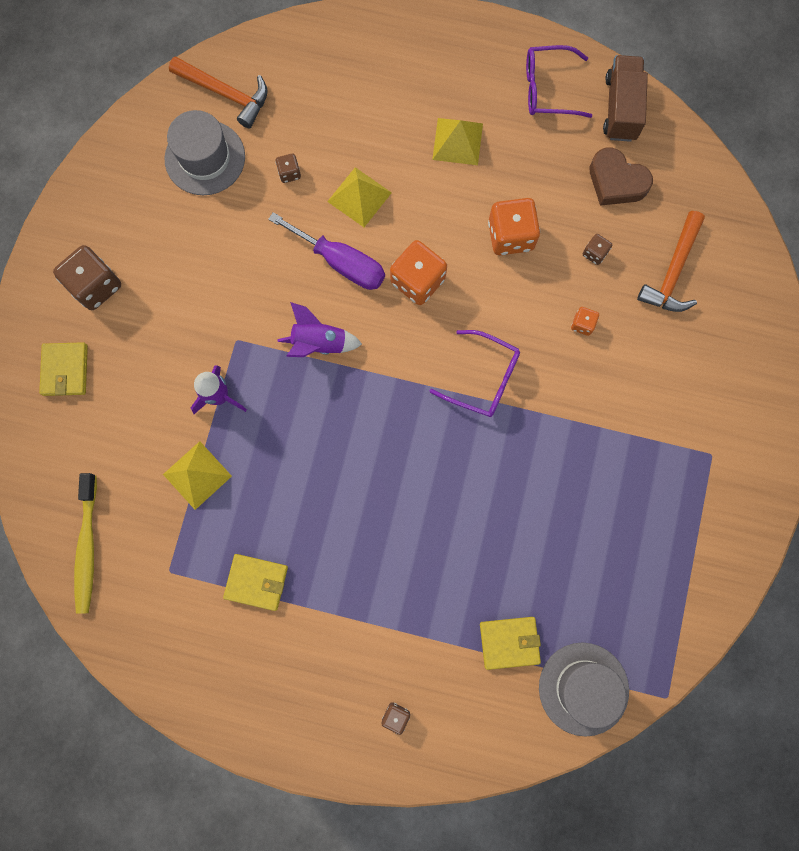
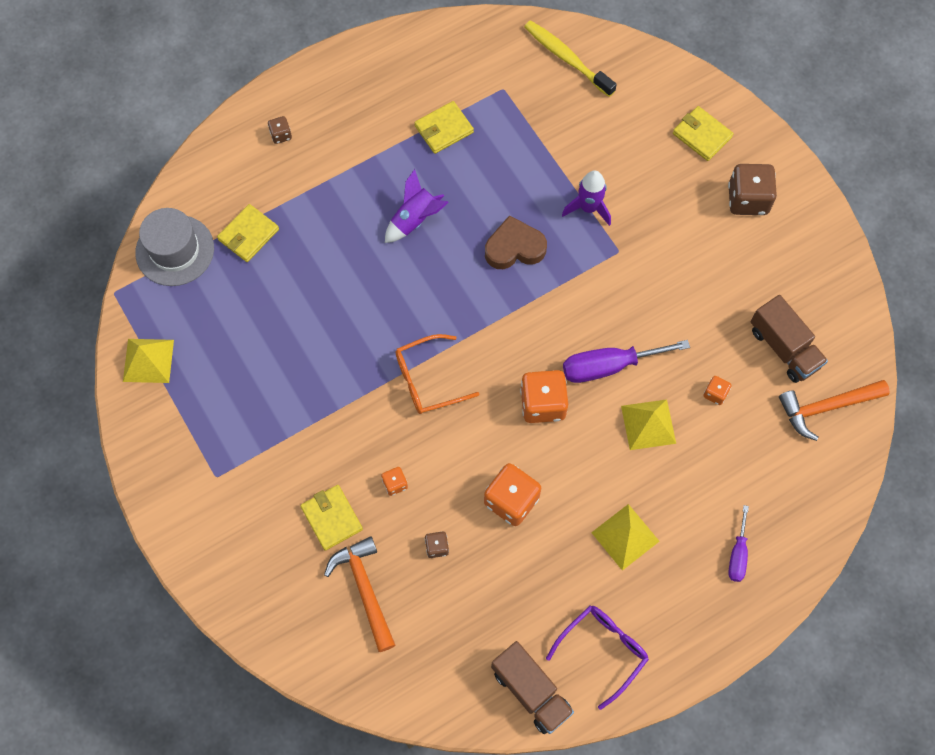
camera: 135 degrees right, 10 degrees down
(197, 475) = (548, 152): yellow pyramid -> yellow pyramid (148, 360)
(205, 158) = (784, 348): grey hat -> brown truck
(289, 173) = (715, 394): brown dice -> orange dice
(319, 343) = (563, 299): purple rocket -> purple rocket (415, 219)
(395, 63) = (737, 554): none -> purple screwdriver
(483, 378) = (427, 380): purple glasses -> orange glasses
(616, 181) = (475, 622): brown heart -> brown heart (514, 248)
(651, 342) = (332, 518): none -> yellow wallet

